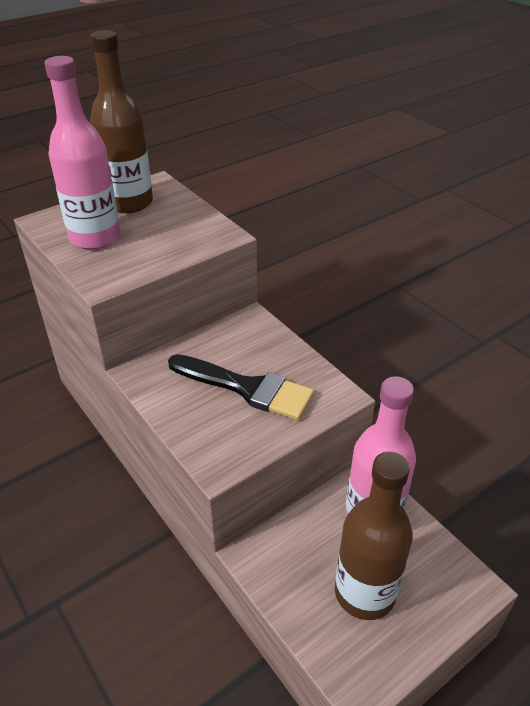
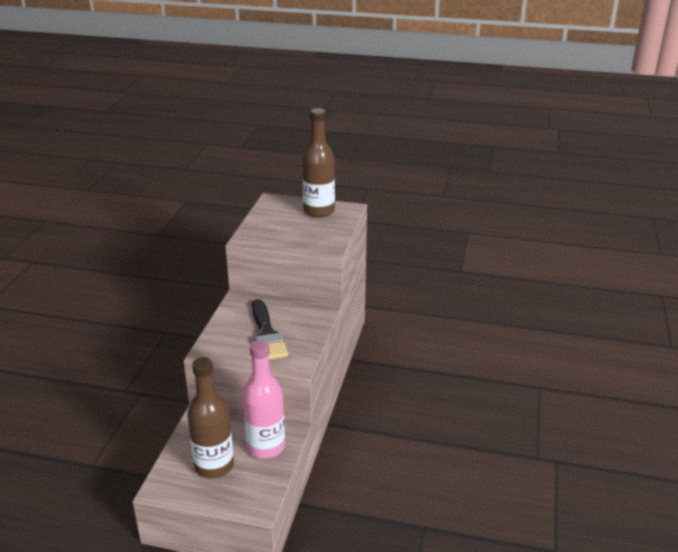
camera: 50 degrees right, 10 degrees down
(95, 238) = (276, 218): pink bottle -> none

